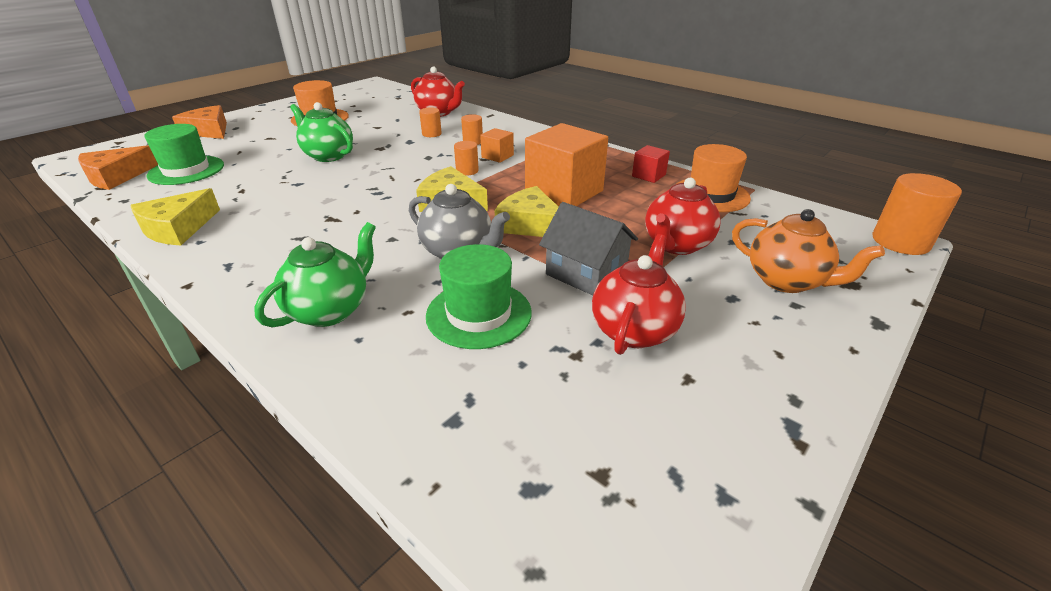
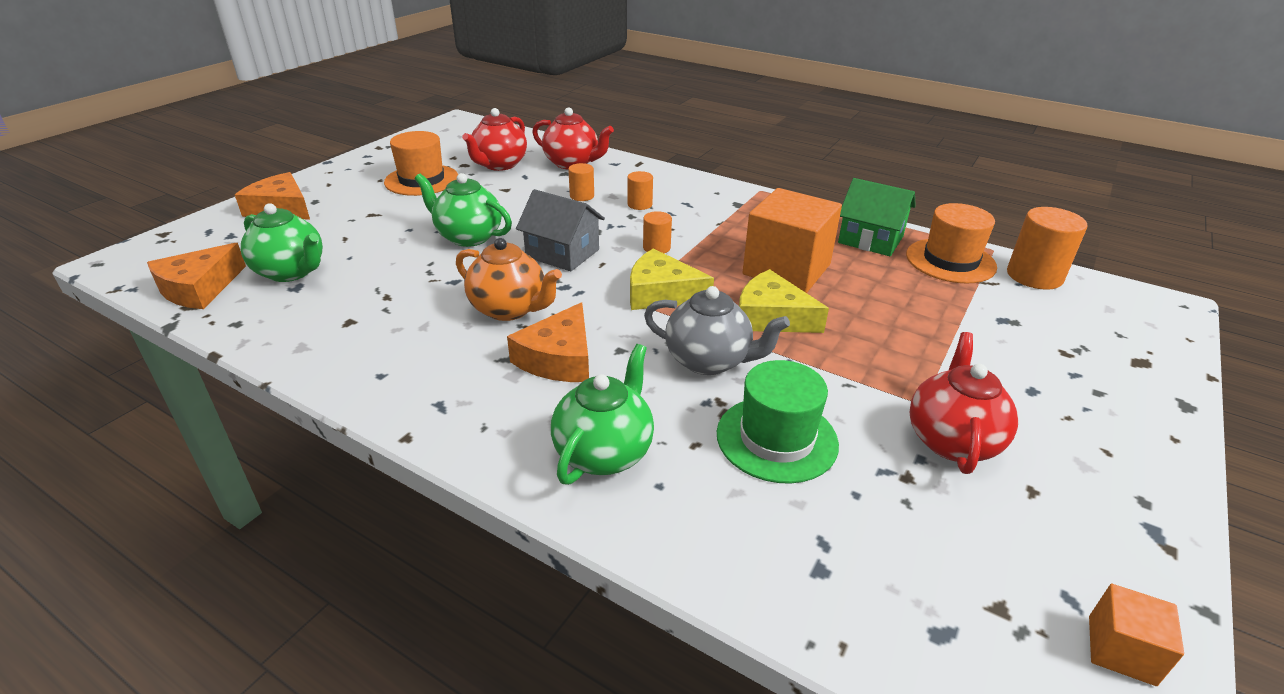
camera: 10 degrees left, 0 degrees up
(178, 228) = (339, 359): yellow cheese -> none
(186, 170) = (291, 272): green hat -> green teapot
(340, 240) = (559, 358): none -> orange cheese
(497, 156) = (681, 224): orange cube -> orange cube (1121, 650)
(586, 273) = (866, 375): grey house -> grey house (562, 253)
(648, 175) = (870, 239): red cube -> green house
(676, 245) = (945, 330): red teapot -> red teapot (499, 165)
(786, 281) = (1077, 364): orange teapot -> orange teapot (510, 309)
(900, 242) = (1168, 306): orange cylinder -> orange cylinder (1034, 276)

